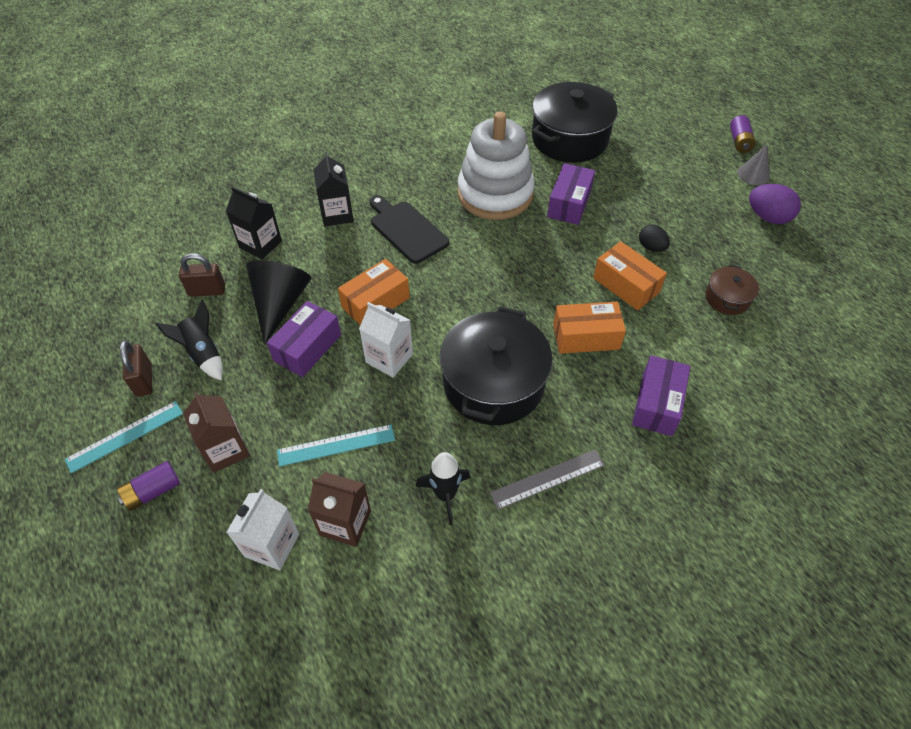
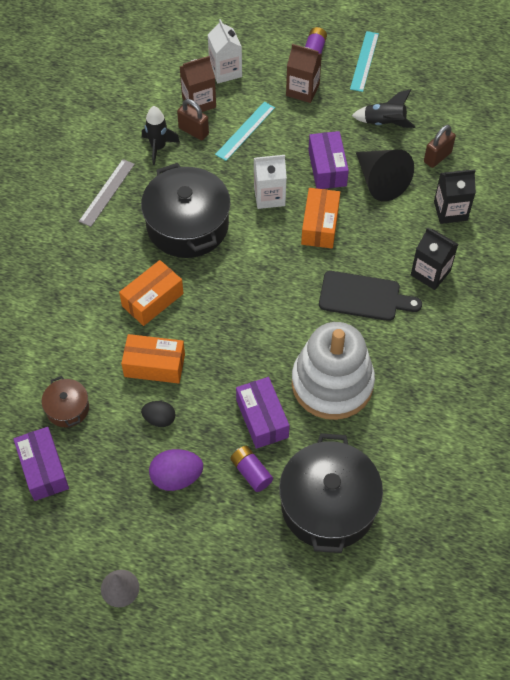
camera: 140 degrees right, 5 degrees up
(144, 380) = (396, 89): brown padlock -> brown padlock (193, 131)
(657, 404) = (70, 283): purple box -> purple box (43, 469)
(739, 142) = (160, 634): purple battery -> purple battery (251, 472)
(767, 217) = (77, 532): purple egg -> purple egg (176, 477)

